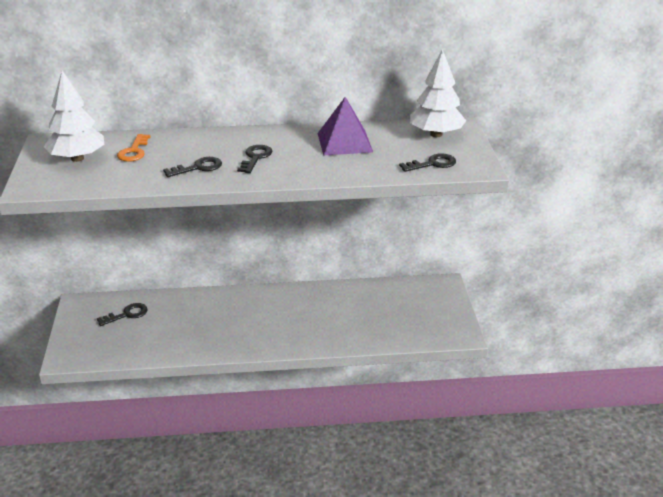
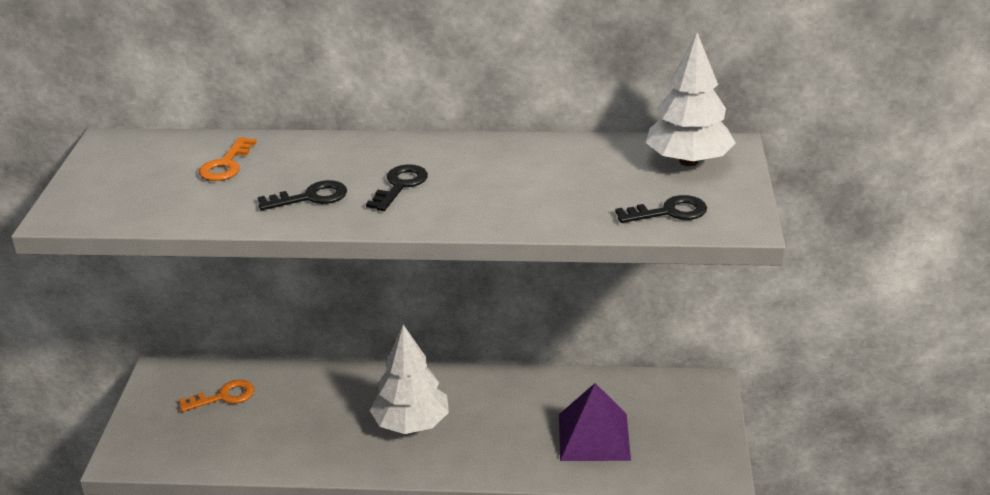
camera: 10 degrees right, 0 degrees up
(77, 158) = (142, 172): white tree -> white tree (411, 424)
(127, 314) = (223, 397): black key -> orange key
(344, 142) = (542, 167): purple pyramid -> purple pyramid (593, 436)

